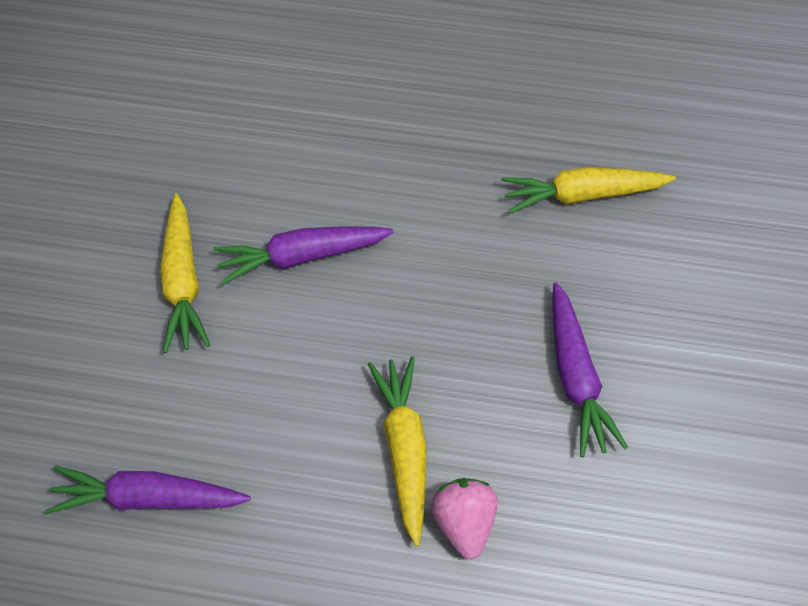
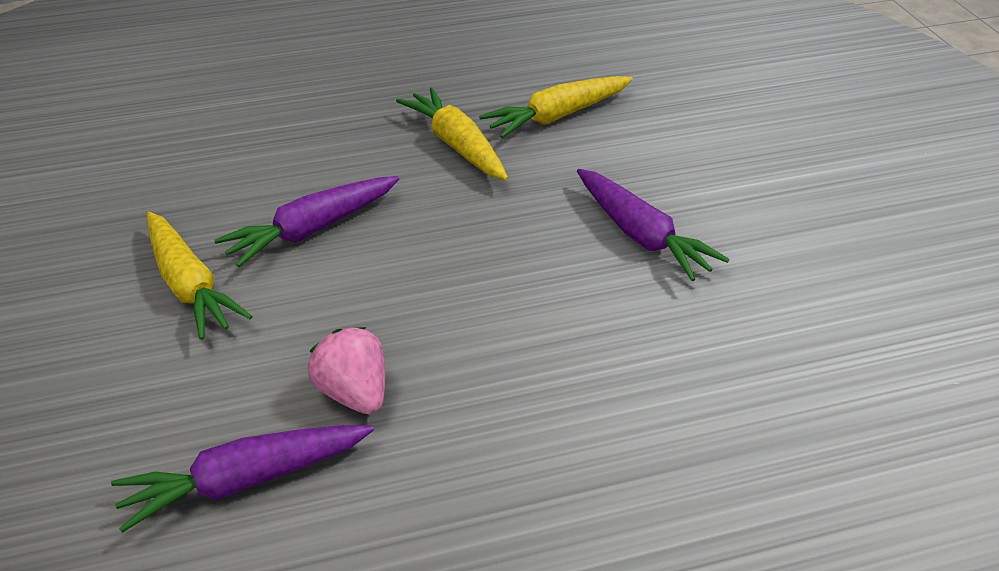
camera: 25 degrees left, 20 degrees down
(404, 449) = (513, 341): yellow carrot -> yellow carrot (456, 145)
(464, 522) = (613, 377): pink strawberry -> pink strawberry (354, 394)

